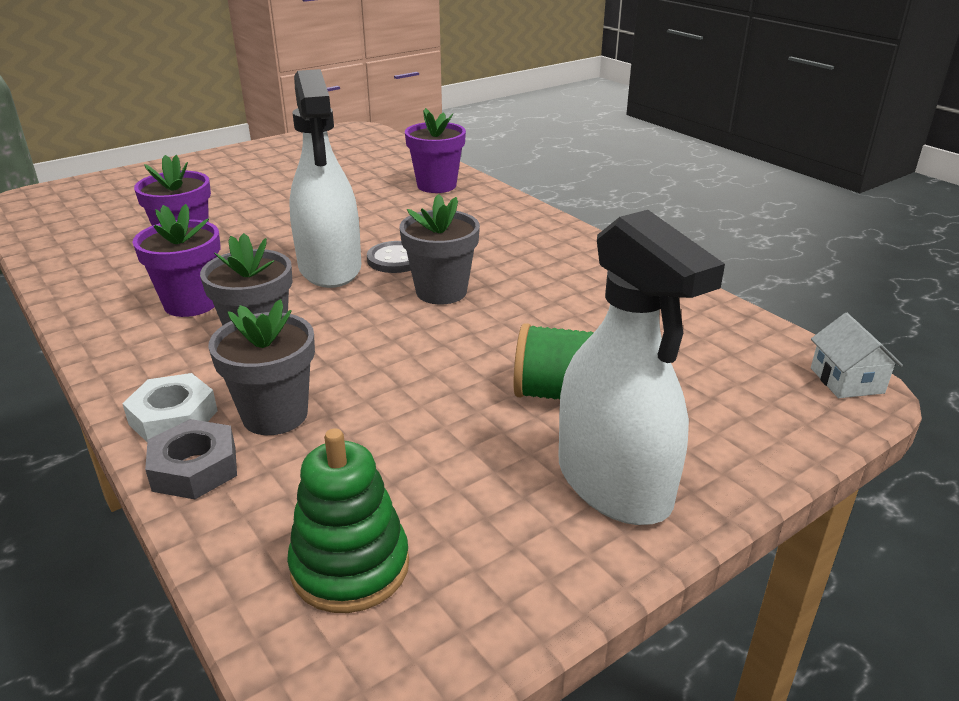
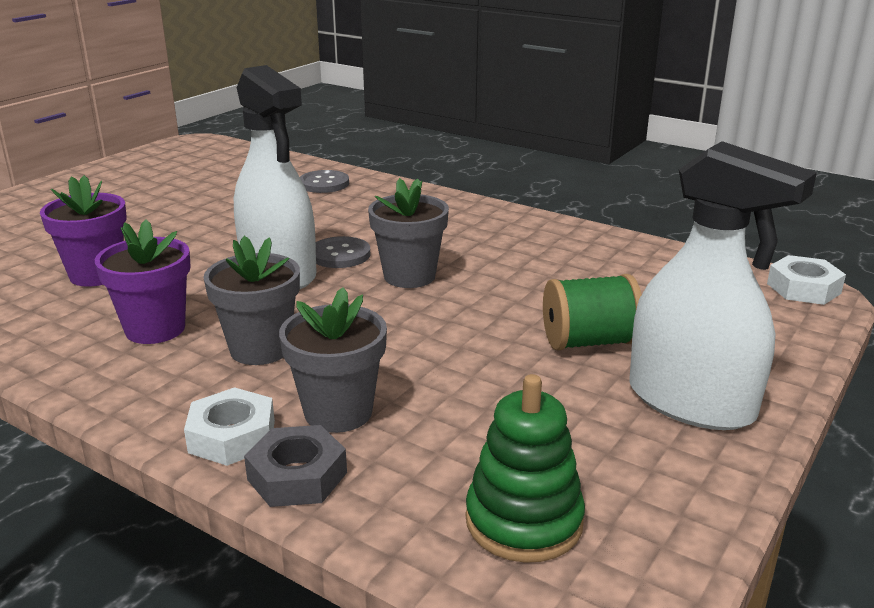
camera: 20 degrees left, 5 degrees down
(436, 185) = (324, 184): purple flower pot -> grey button
(846, 380) = (803, 288): white house -> white nut

